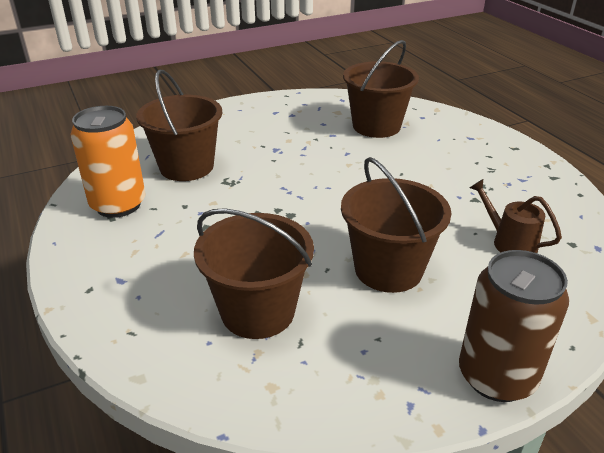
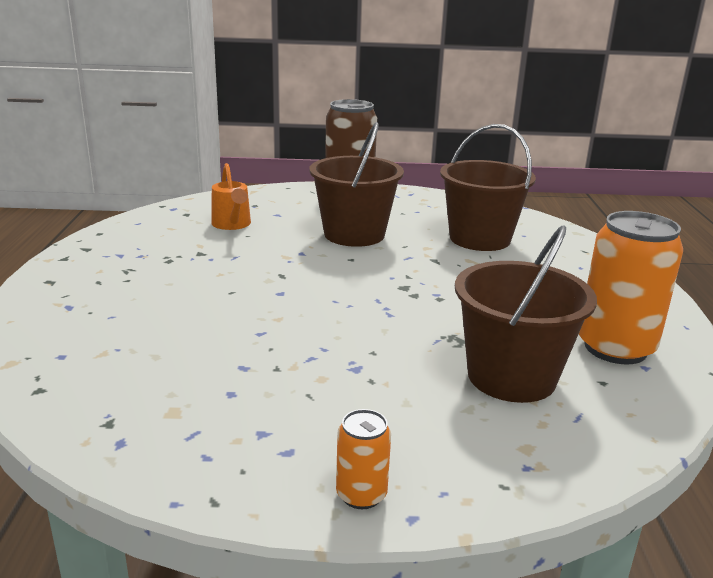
camera: 155 degrees left, 10 degrees down
(235, 108) = (361, 495): none -> orange can
(376, 126) = (157, 361): brown bucket -> none
(509, 242) = (232, 224): brown watering can -> orange watering can

